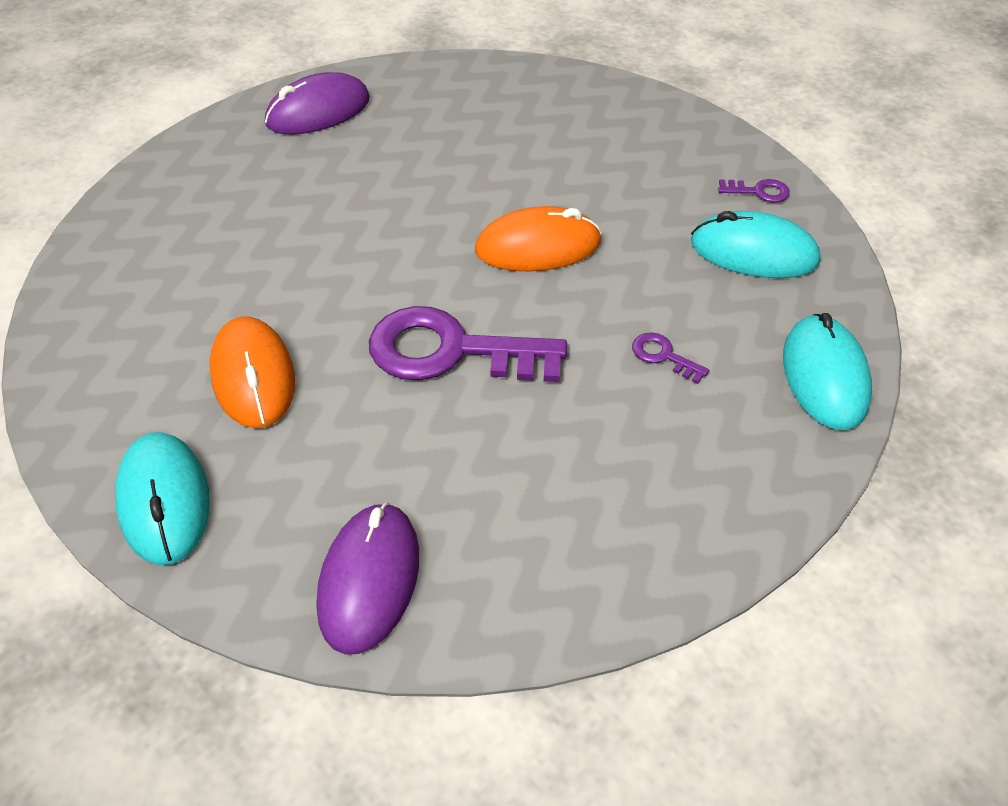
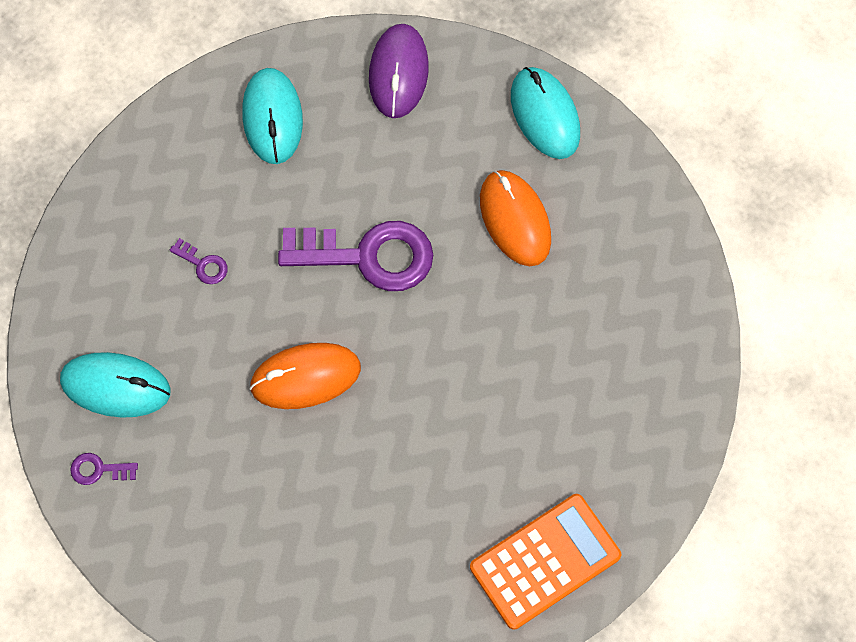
camera: 175 degrees right, 20 degrees up
(318, 111) = (545, 561): purple mouse -> orange calculator
(824, 376) = (81, 254): turquoise mouse -> turquoise mouse (272, 118)

